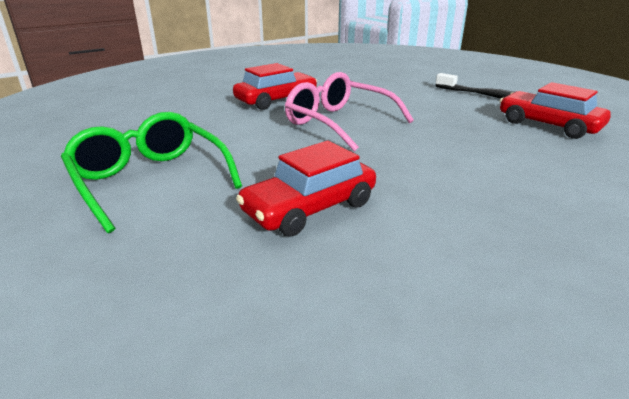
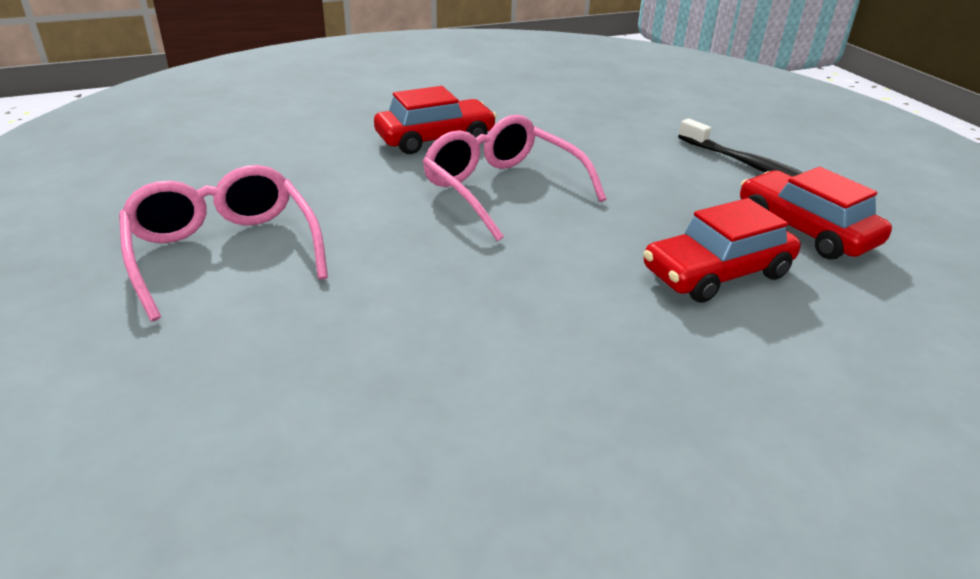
camera: 10 degrees right, 5 degrees up
(150, 180) = (224, 252): green glasses -> pink glasses
(309, 208) = (397, 320): red car -> red car (717, 273)

